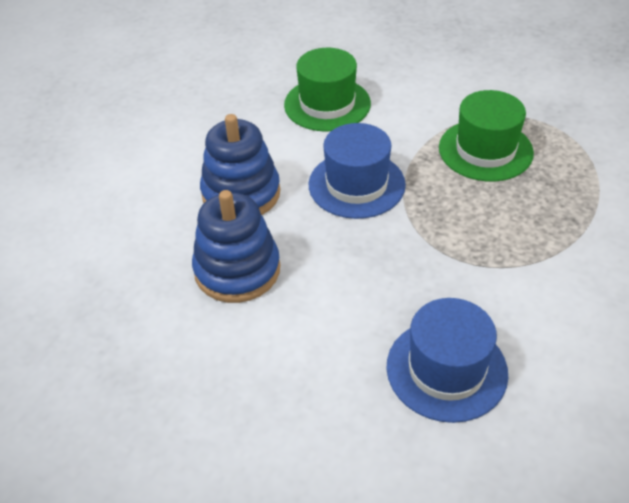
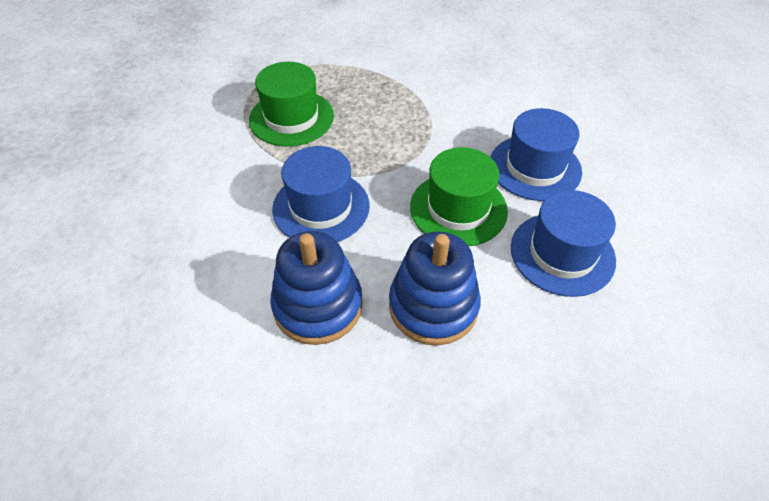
camera: 90 degrees left, 5 degrees up
(304, 384) = (562, 253): none -> blue hat
(327, 104) = (182, 225): green hat -> green hat (458, 208)

